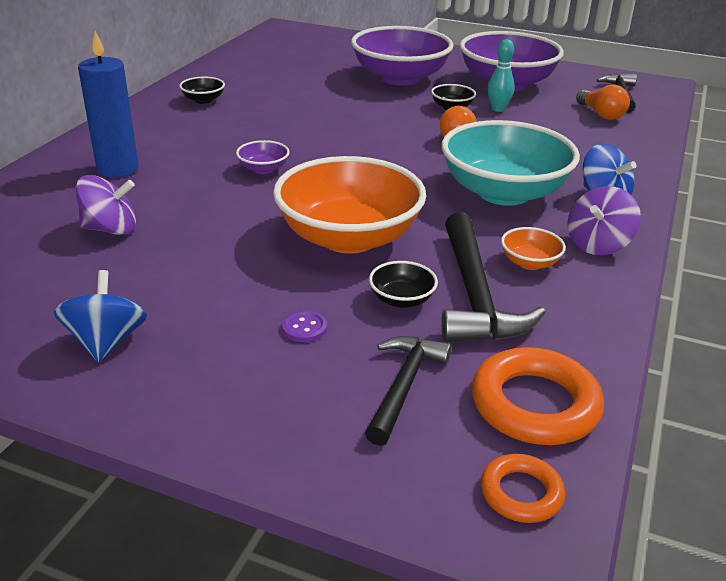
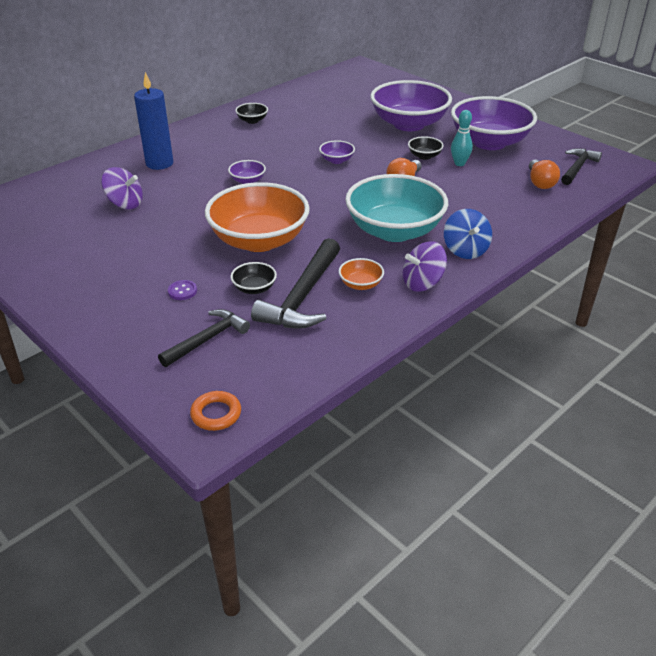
camera: 25 degrees right, 5 degrees up
(106, 342) = (73, 272): blue spinning top -> none
(355, 128) = (337, 160): none -> purple bowl
(534, 404) = (272, 371): orange ring -> none

